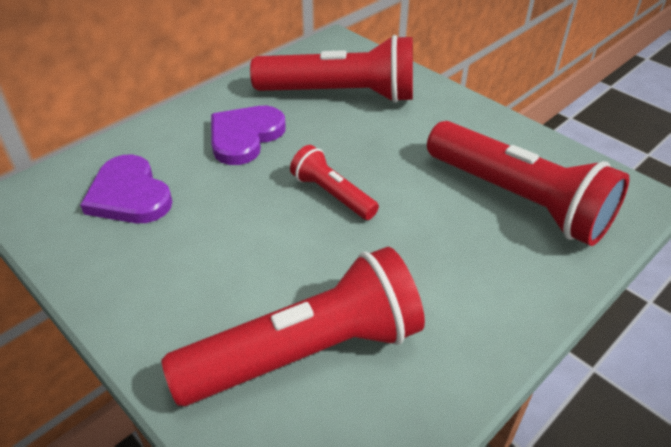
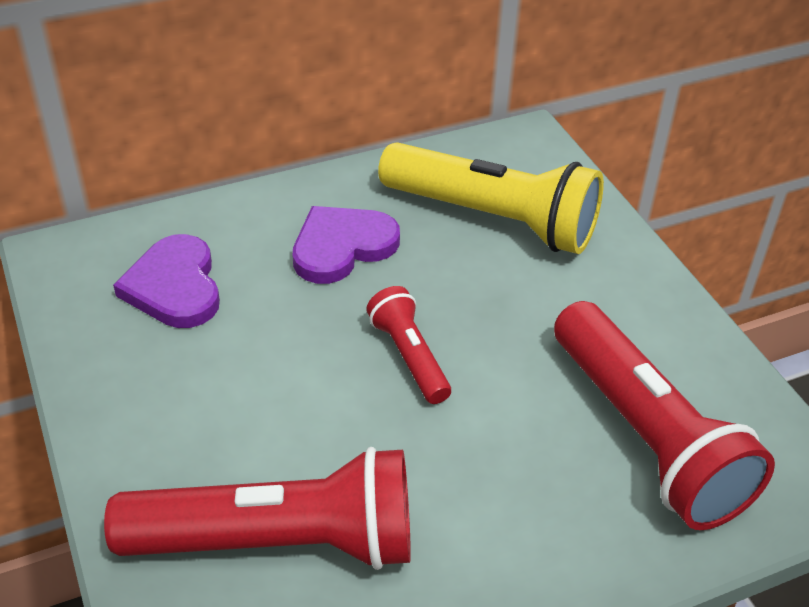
camera: 20 degrees right, 0 degrees up
(341, 94) = (493, 219): red flashlight -> yellow flashlight

